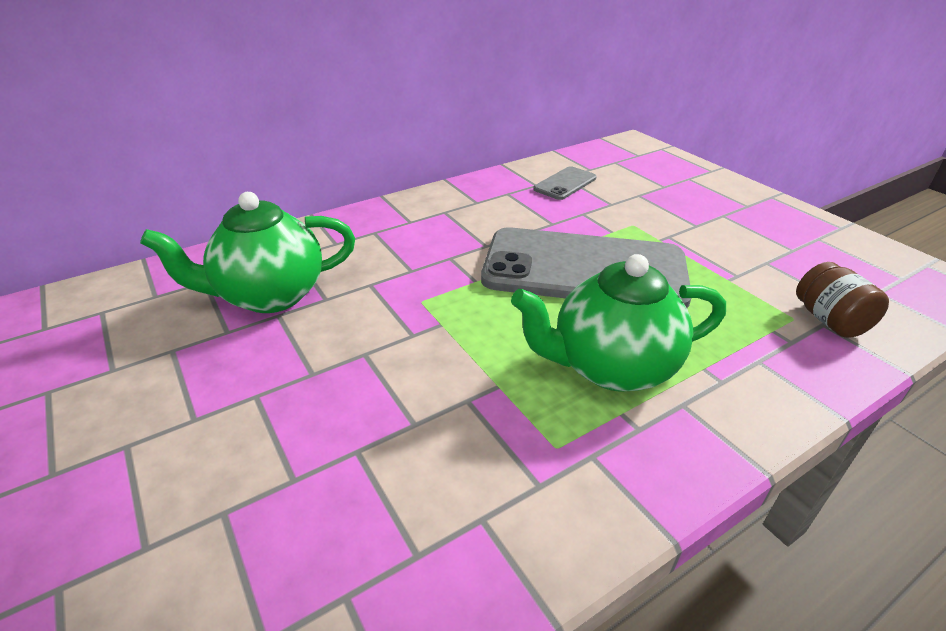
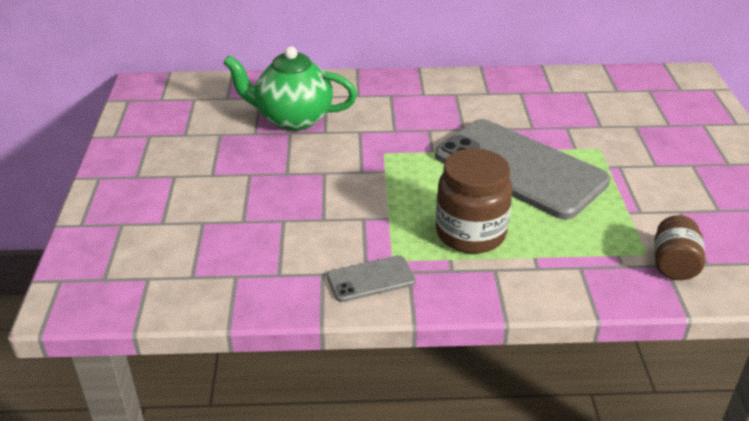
camera: 30 degrees right, 0 degrees up
(565, 184) = (579, 98): grey phone -> grey phone (371, 279)
(611, 367) = (470, 233): green teapot -> brown jar

